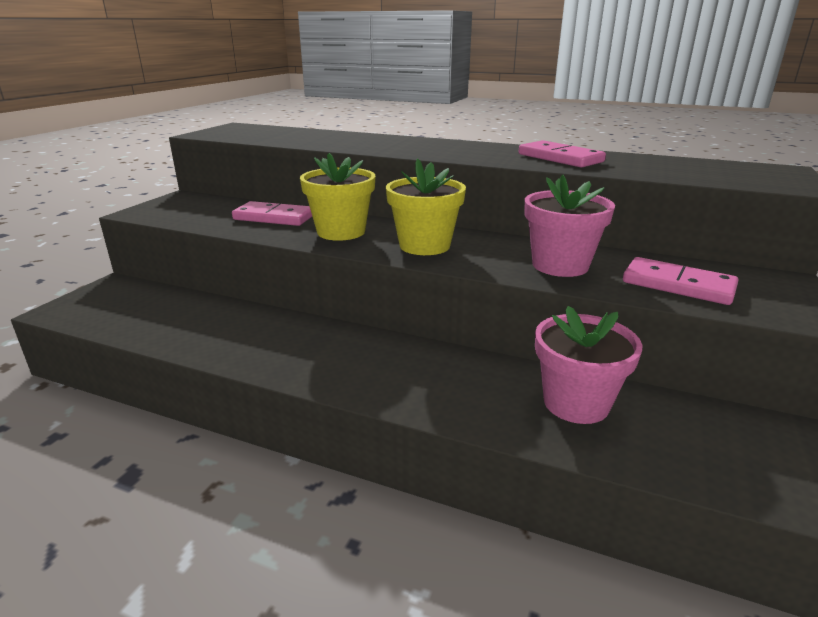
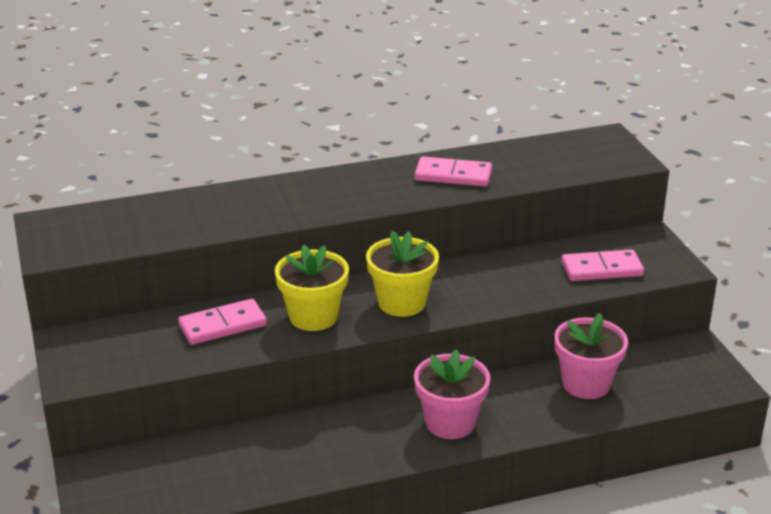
camera: 40 degrees left, 5 degrees up
(560, 265) = (517, 281): pink flower pot -> pink flower pot (450, 423)

